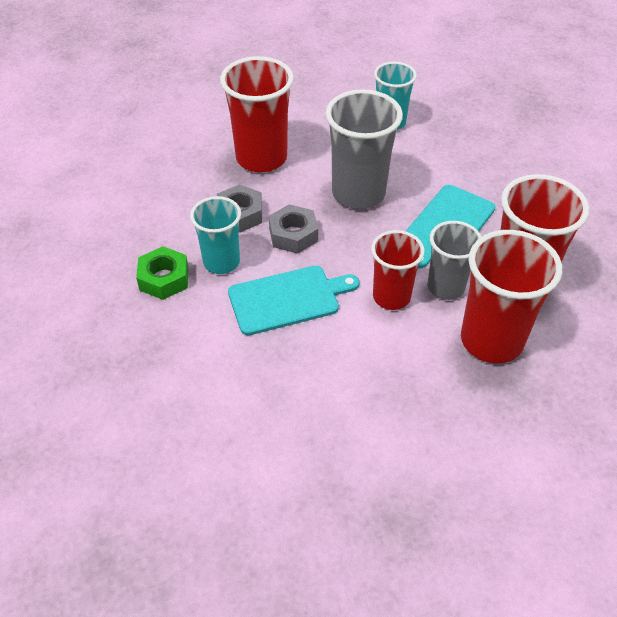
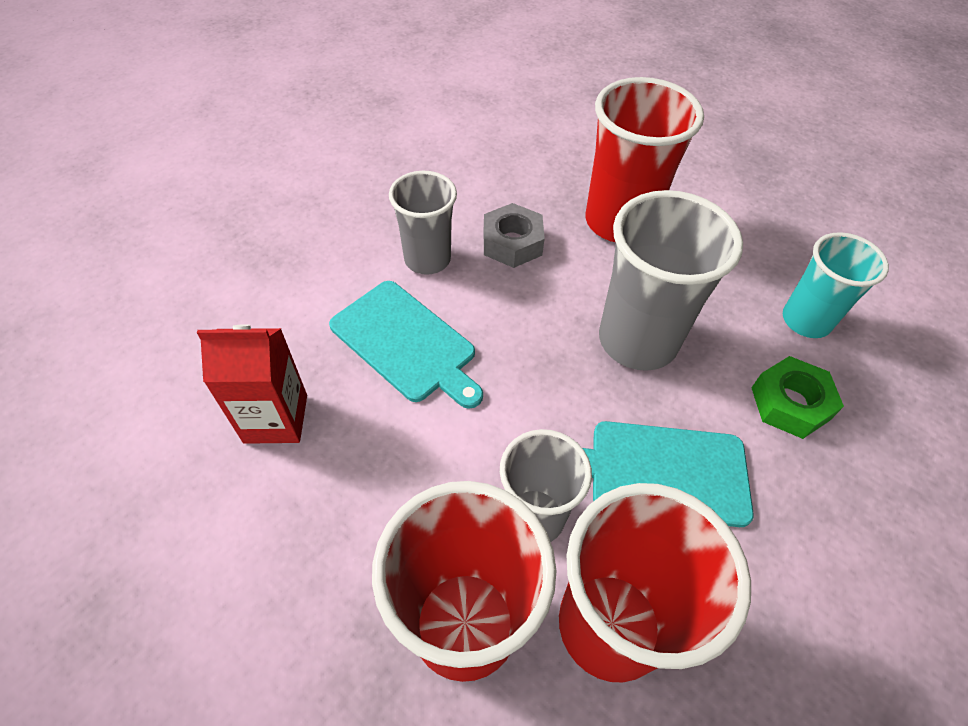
camera: 60 degrees right, 5 degrees up
(164, 279) = (374, 224): green nut -> green nut (790, 403)
(221, 262) = (427, 259): turquoise cup -> grey cup
(293, 235) = (514, 304): grey nut -> none
(305, 387) = (276, 418): none -> red carton
(391, 297) = (474, 454): red cup -> none

